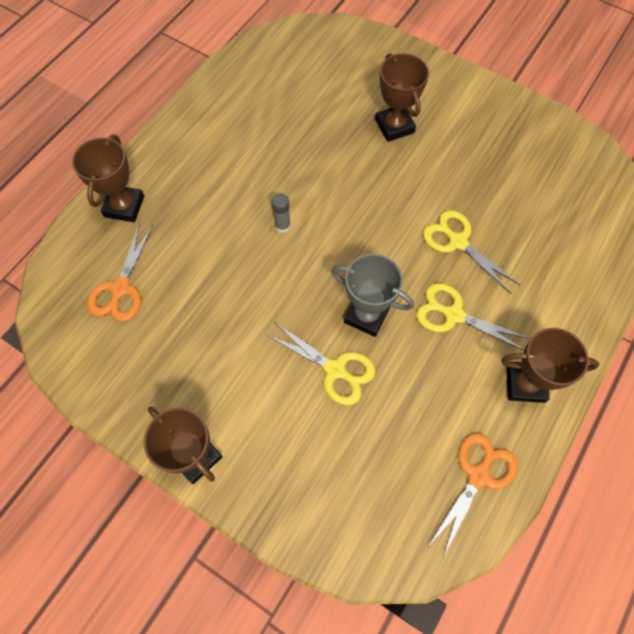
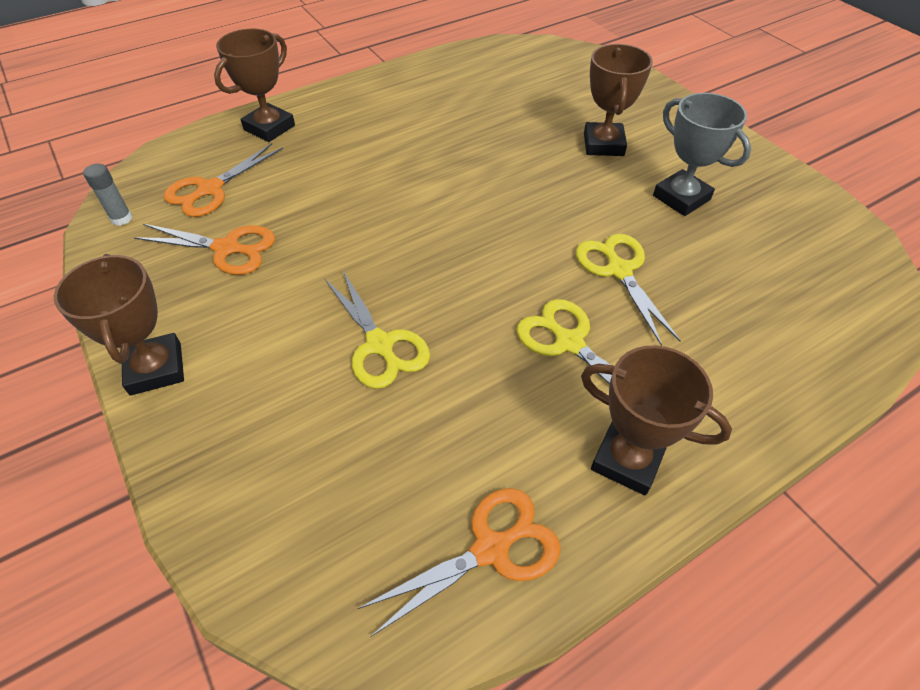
camera: 25 degrees right, 15 degrees down
(174, 338) = (227, 248): none -> orange scissors
(282, 226) = (417, 191): grey glue stick -> grey glue stick (121, 218)
(366, 315) = (456, 304): grey trophy -> grey trophy (681, 198)

